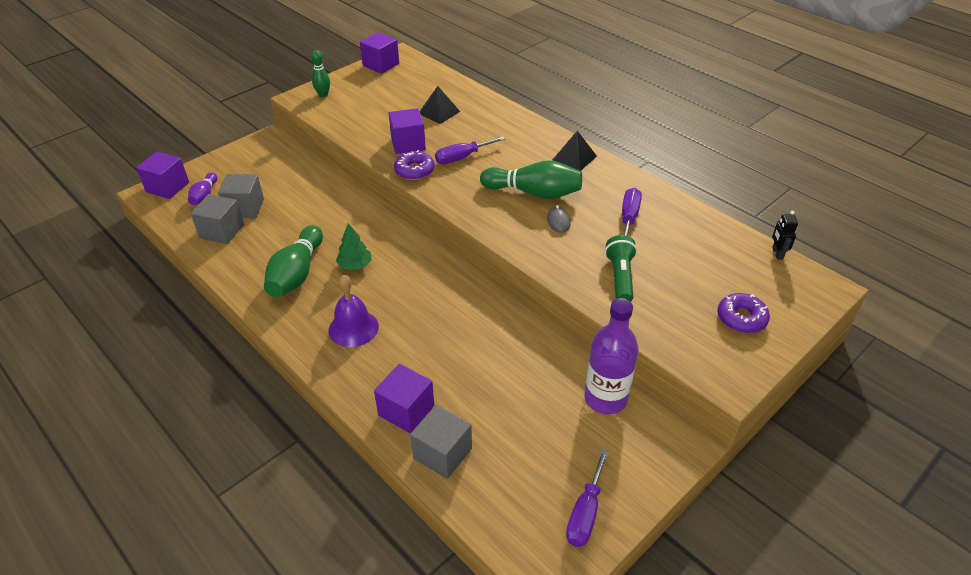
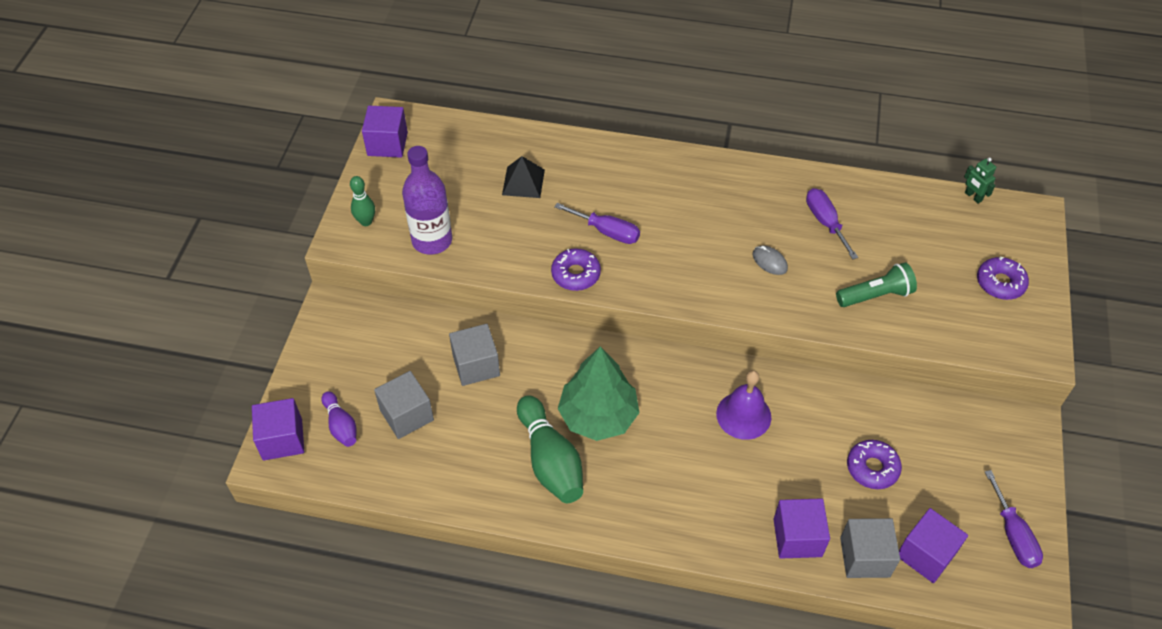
camera: 35 degrees left, 10 degrees up
(222, 231) = (413, 458): grey cube -> grey cube (476, 365)
(353, 328) = (668, 486): purple bell -> purple bell (743, 415)
(355, 265) = (598, 416): green tree -> green tree, size x1.90
(408, 144) = (533, 242): purple cube -> purple cube (926, 554)
(462, 158) = (607, 231): purple screwdriver -> purple screwdriver turned 90 degrees counterclockwise
(514, 399) = (872, 468): none -> purple donut
(534, 193) = (717, 239): green bowling pin -> none
(574, 158) = (714, 174): black pyramid -> none
(605, 398) = (940, 421): purple bottle -> purple bottle (432, 240)
(620, 277) = (876, 295): green flashlight -> green flashlight turned 105 degrees clockwise
(777, 253) = (973, 197): black robot -> green robot

